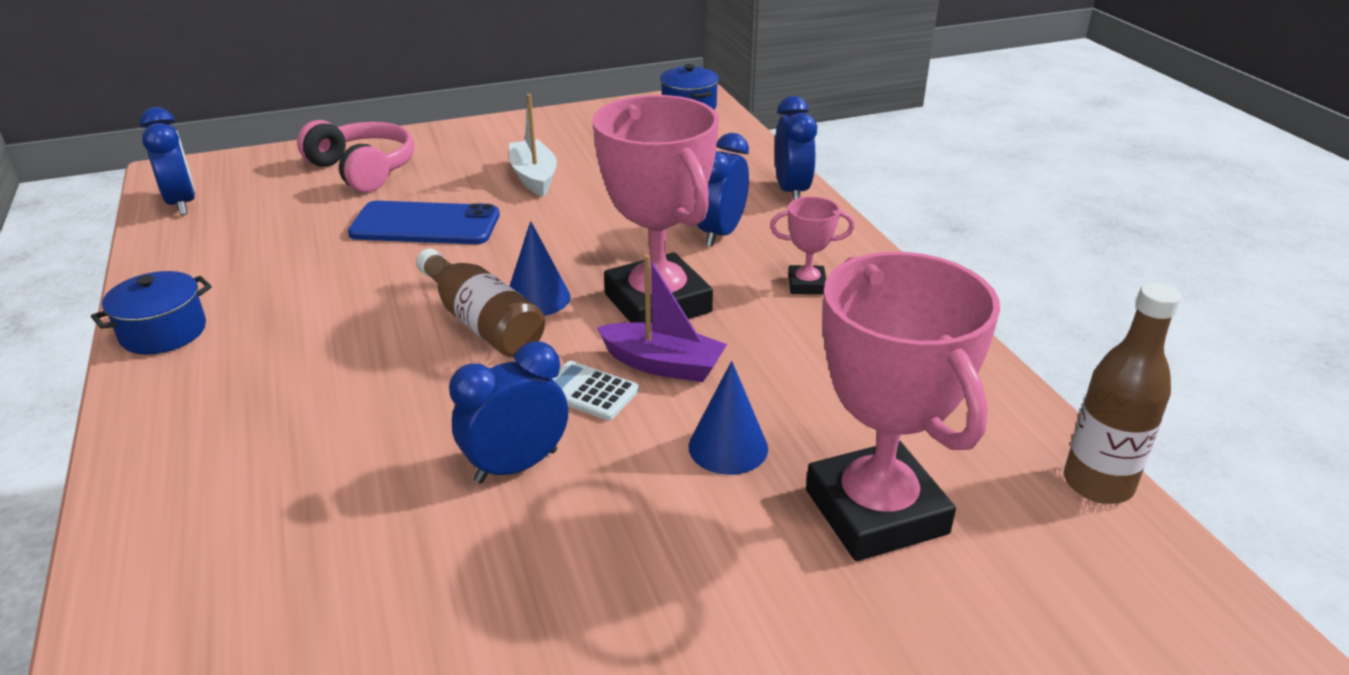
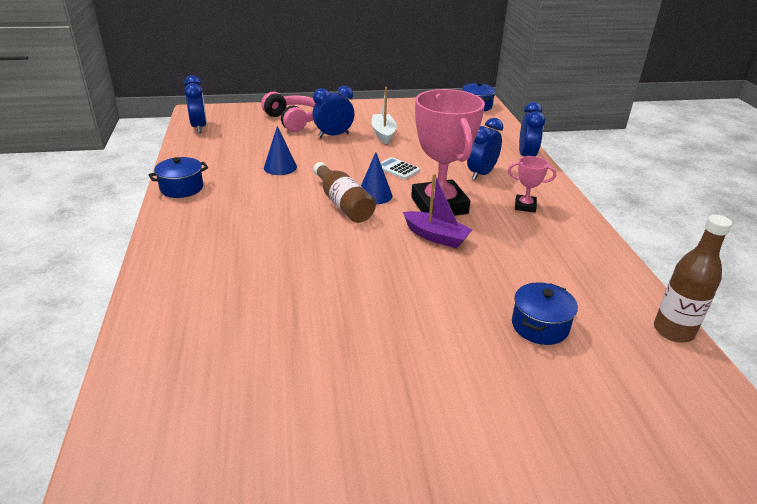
camera: 10 degrees right, 0 degrees up
(425, 225) = (321, 151): blue phone -> none
(516, 466) = (348, 275): blue clock -> blue clock (333, 135)
(589, 391) = (393, 245): white calculator -> white calculator (397, 169)
(728, 447) = (464, 282): blue cone -> blue cone (280, 167)
(876, 511) = (540, 326): pink trophy -> blue pot

